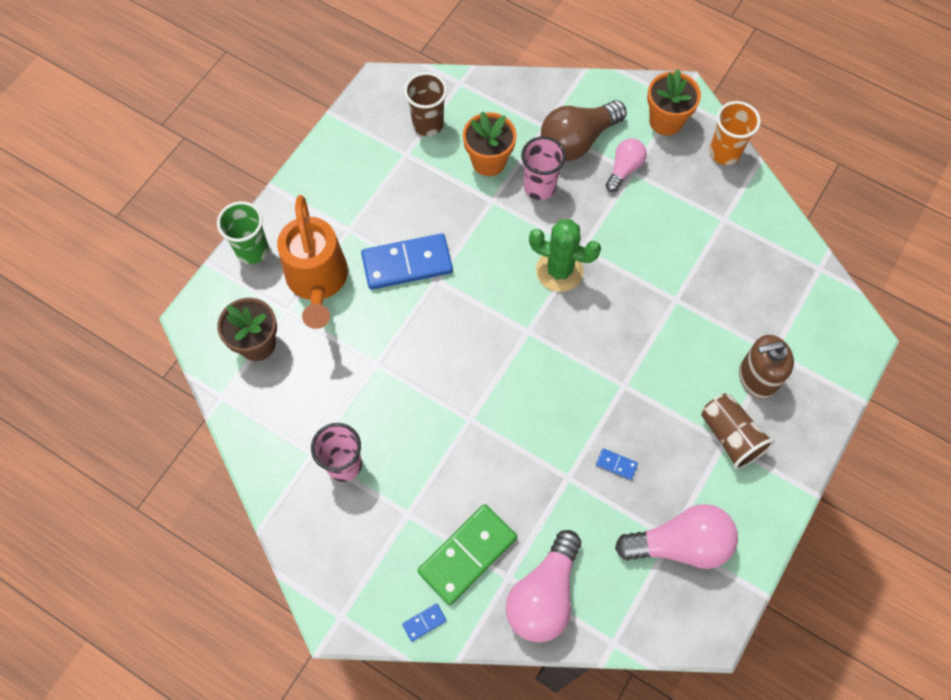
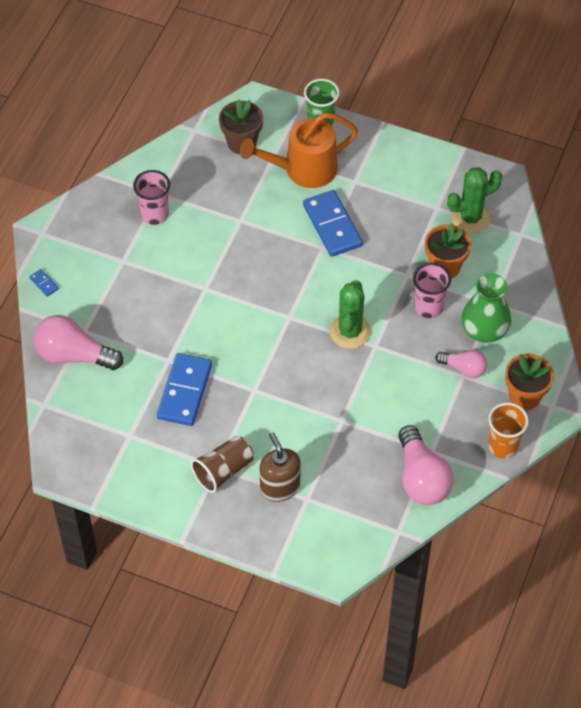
camera: 80 degrees right, 10 degrees down
(428, 124) = (470, 218): brown cup -> green cactus
(467, 555) = (97, 302): green domino -> none
(577, 140) = (484, 330): brown light bulb -> green vase
(616, 464) = (185, 391): blue domino -> blue domino, size x2.42
(680, 544) = (126, 442): pink light bulb -> pink light bulb (421, 478)

